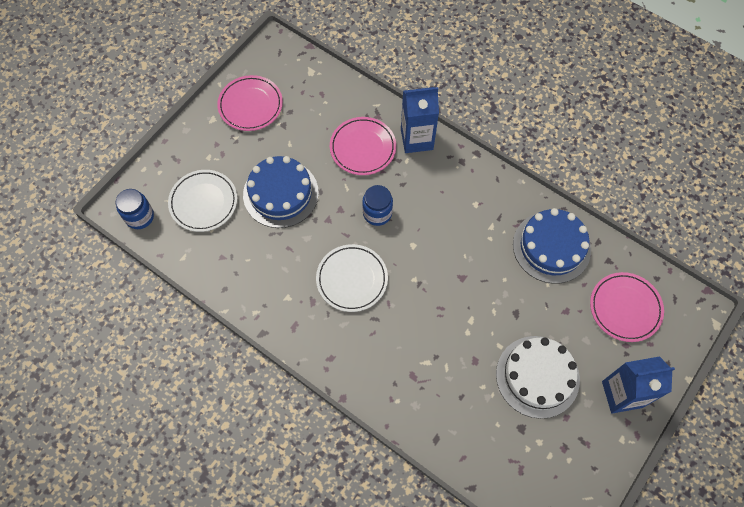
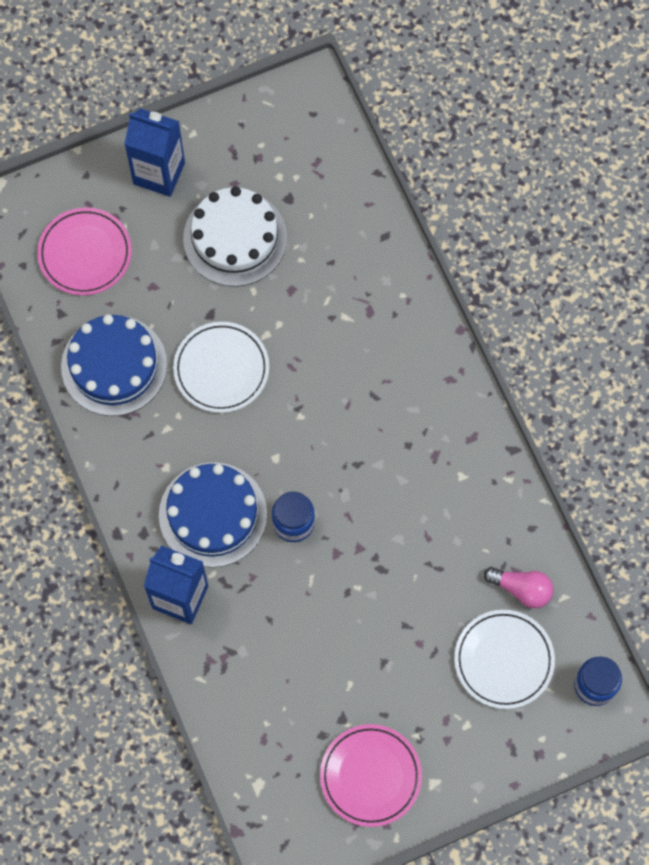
camera: 150 degrees left, 5 degrees up
(212, 248) = (521, 589): none -> pink light bulb
(280, 193) = (399, 617): blue cake -> blue cake (213, 514)
(352, 279) = (373, 456): white plate -> white plate (221, 369)
(363, 148) = (257, 624): pink plate -> none

